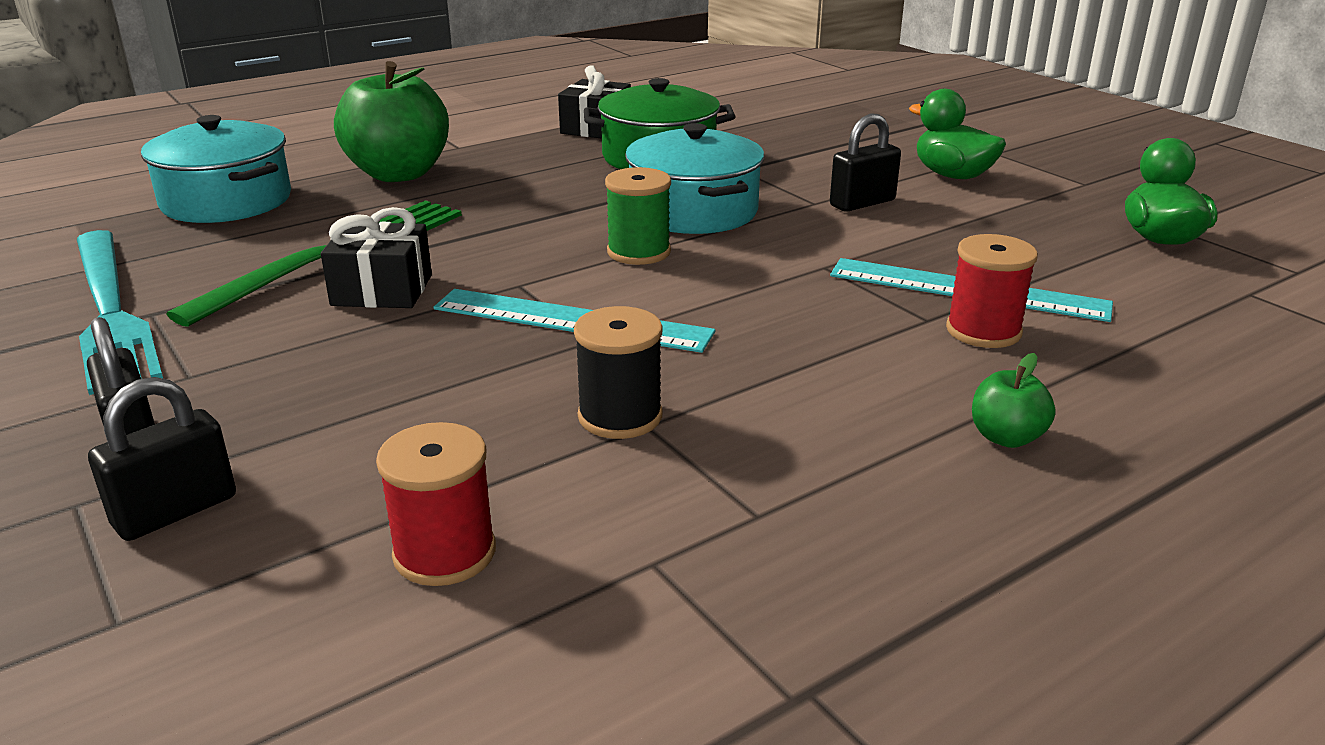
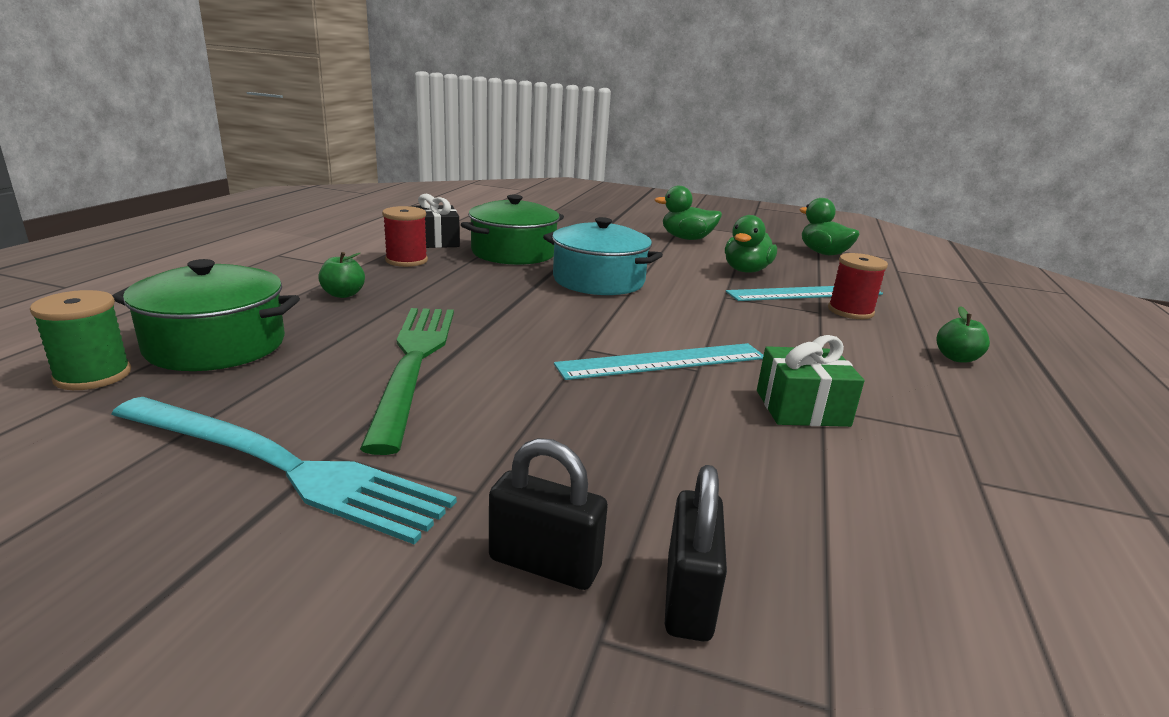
camera: 40 degrees left, 5 degrees down
(226, 201) = (216, 345): turquoise pot -> green pot
(382, 290) = (501, 378): black gift -> none
(399, 174) = (343, 294): green apple -> green apple, size x0.44
(444, 553) = (892, 530): red spool -> red spool (406, 260)
(620, 416) = (802, 408): black spool -> green gift
(639, 252) = (616, 311): green spool -> green spool (93, 375)
(862, 203) = (675, 260): black padlock -> none
(943, 239) = (746, 270): none -> green duck

